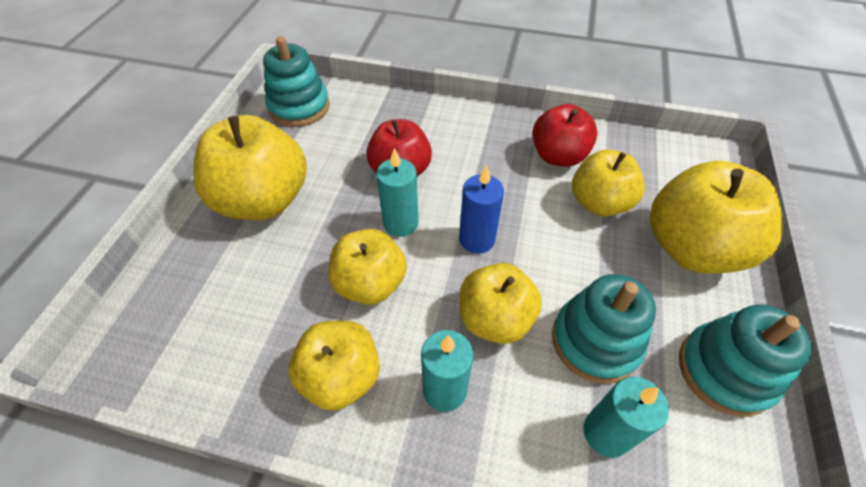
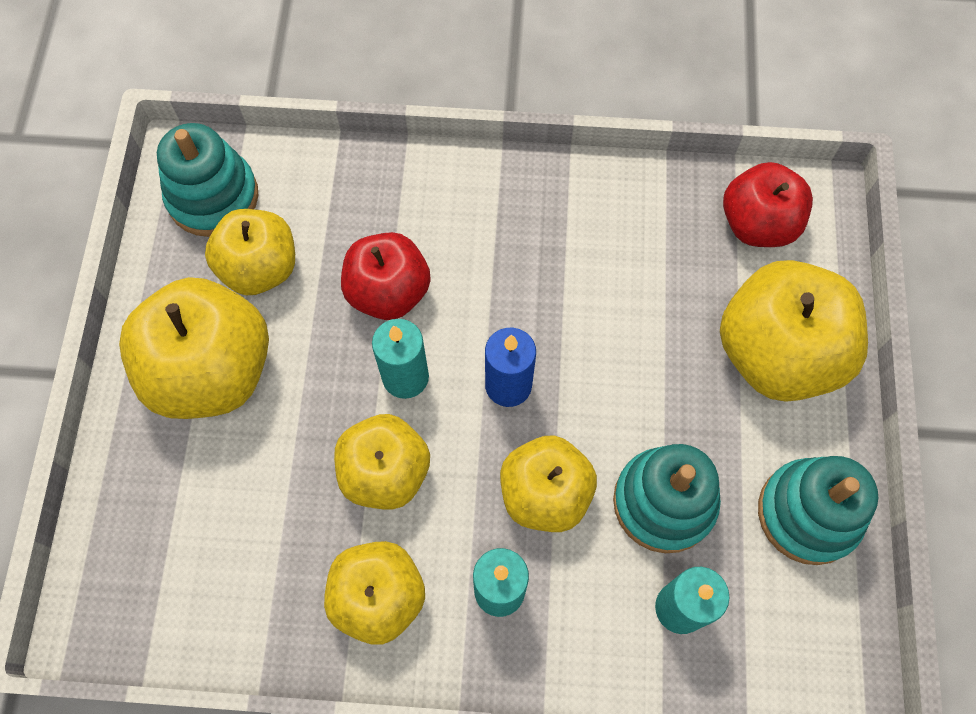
camera: 10 degrees left, 15 degrees up
(558, 156) = (601, 231): red apple -> red apple (757, 224)
(599, 203) = (660, 302): yellow apple -> yellow apple (260, 268)

